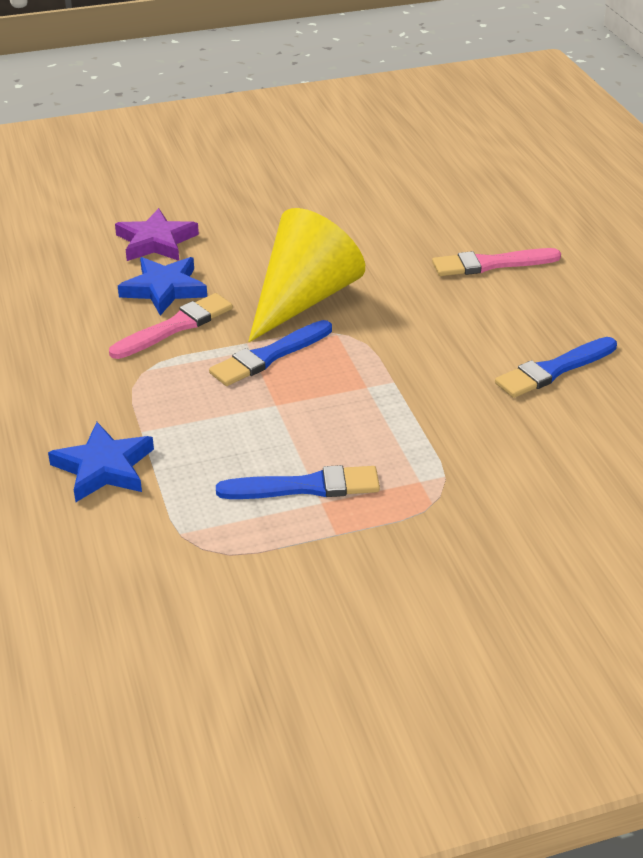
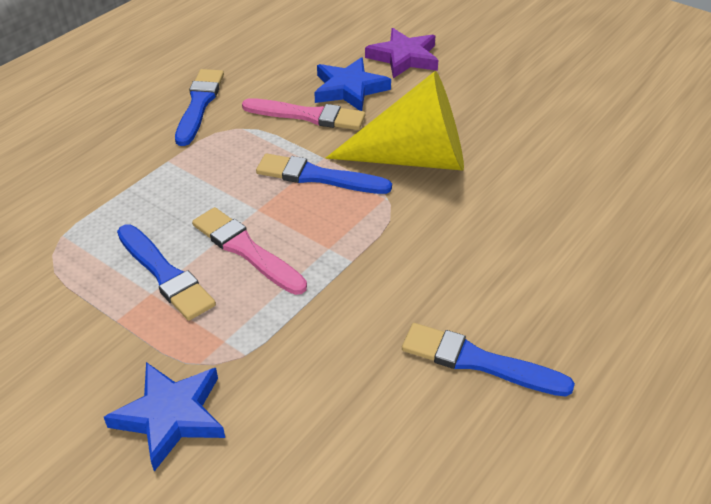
camera: 55 degrees right, 5 degrees up
(73, 381) = (199, 105): none -> blue brush
(104, 467) = (113, 164): blue star -> blue star (171, 416)
(491, 264) = (601, 242): pink brush -> pink brush (246, 250)

